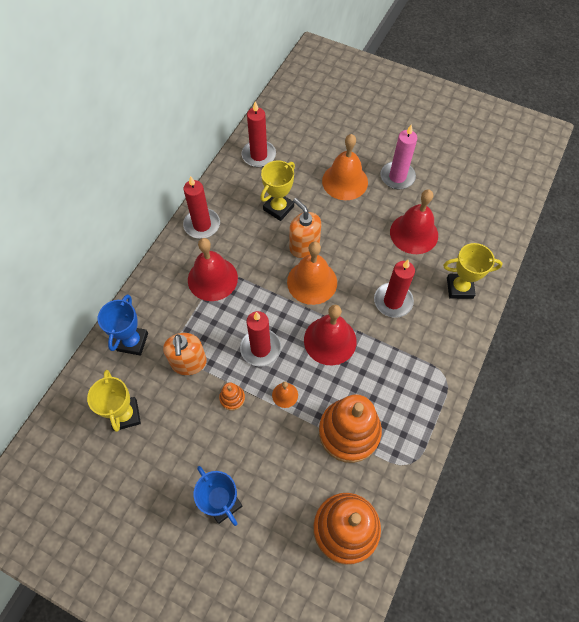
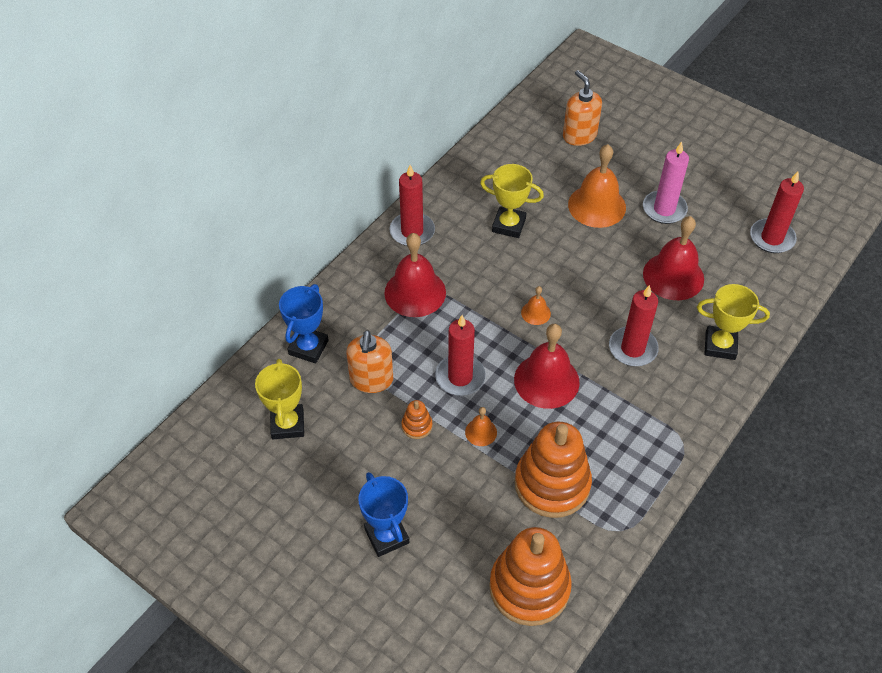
camera: 10 degrees right, 10 degrees down
(259, 155) = (494, 163): red candle -> red candle (772, 238)
(278, 208) = (508, 225): yellow trophy -> yellow trophy turned 60 degrees clockwise
(304, 246) = (533, 272): orange soap dispenser -> orange soap dispenser (579, 135)
(312, 282) = (535, 313): orange bell -> orange bell, size x0.47

